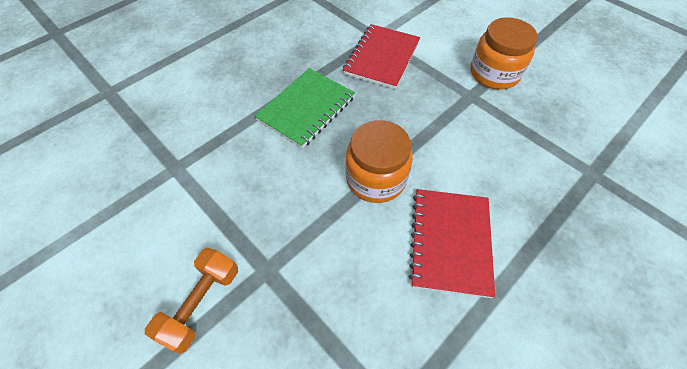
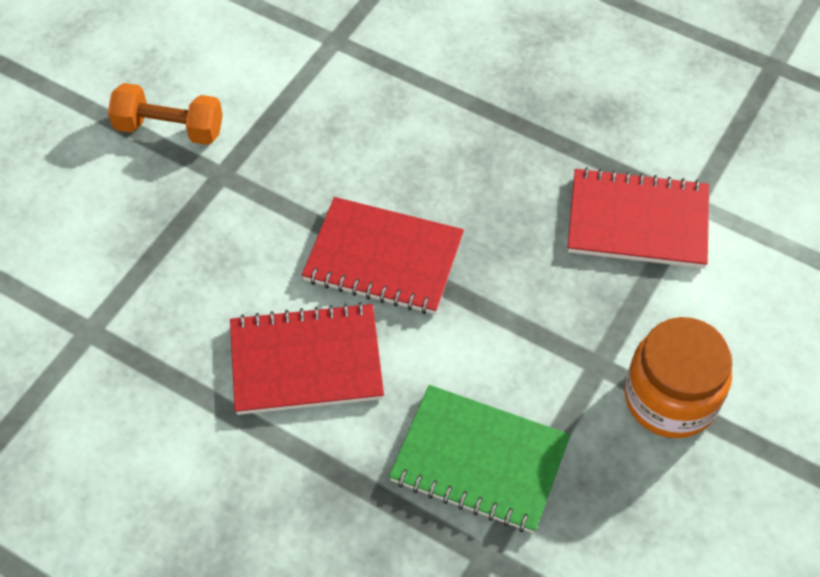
camera: 75 degrees right, 0 degrees up
(306, 109) = (483, 148): green notebook -> green notebook (479, 461)
(376, 178) = (383, 259): orange jar -> red notebook

